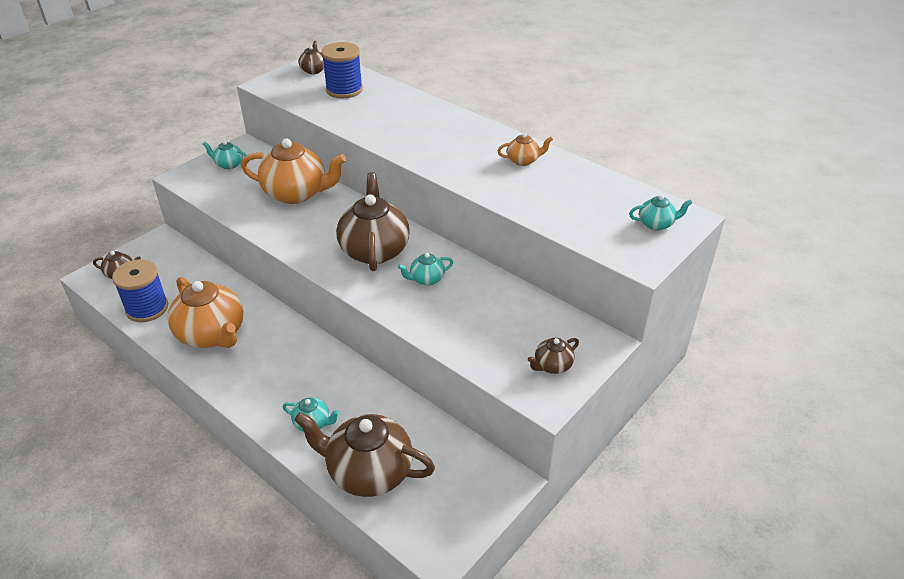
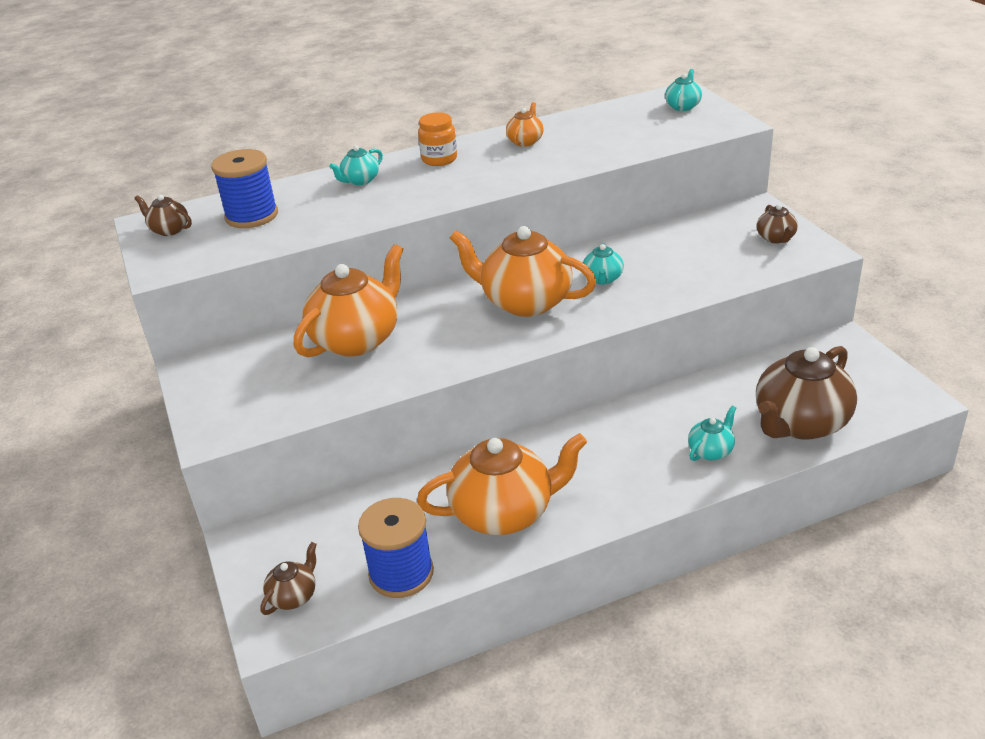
camera: 60 degrees left, 5 degrees down
(228, 164) = (226, 387): turquoise teapot -> turquoise teapot (360, 180)
(374, 250) = (525, 302): brown teapot -> orange teapot
(467, 132) = (439, 159): none -> orange jar

